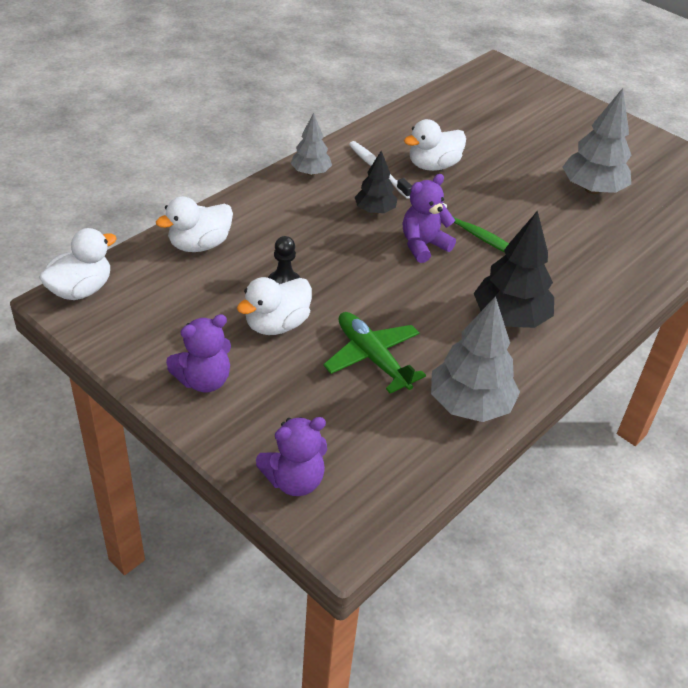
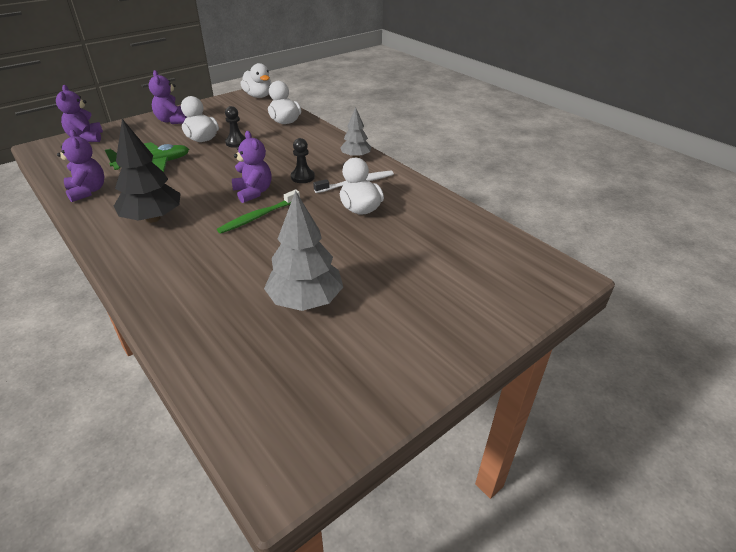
camera: 100 degrees right, 5 degrees down
(375, 210) = (302, 177): black tree -> black pawn
(470, 405) = (87, 191): grey tree -> purple teddy bear

